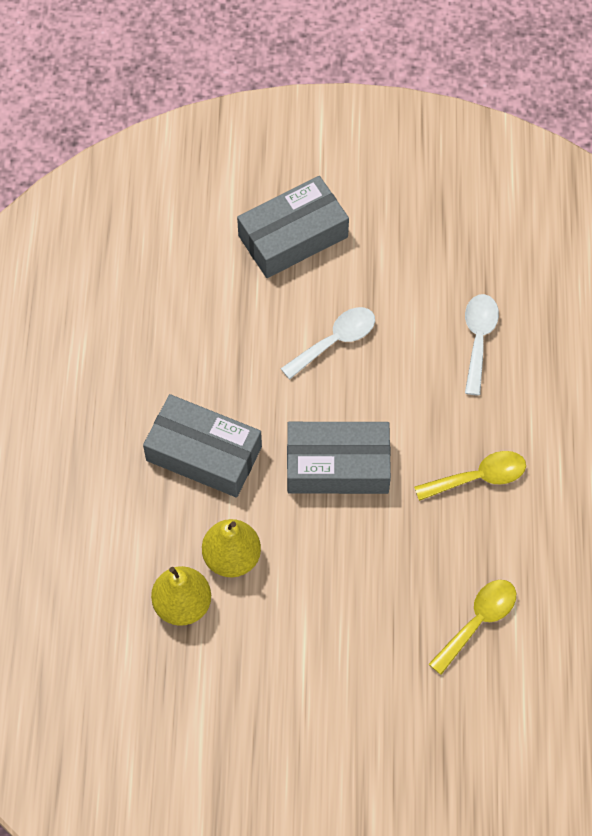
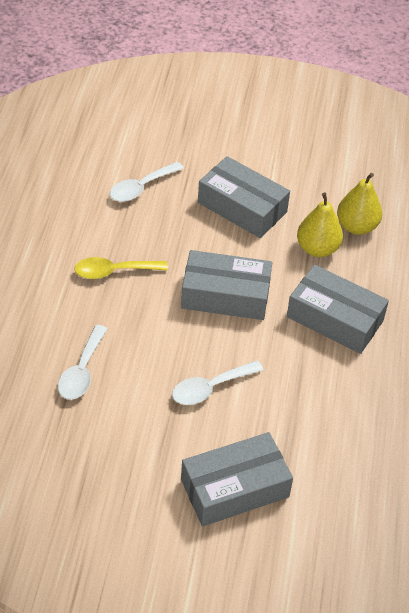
camera: 175 degrees left, 15 degrees down
(337, 611) = (242, 207): none -> grey box
(478, 621) = (141, 188): yellow spoon -> white spoon

